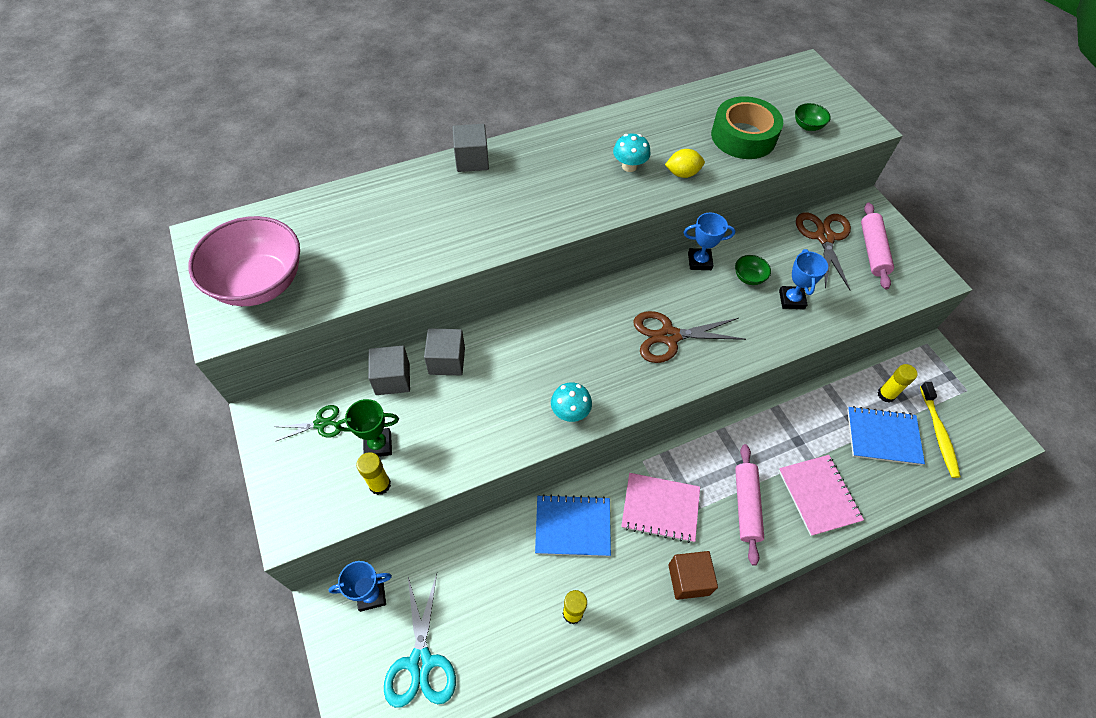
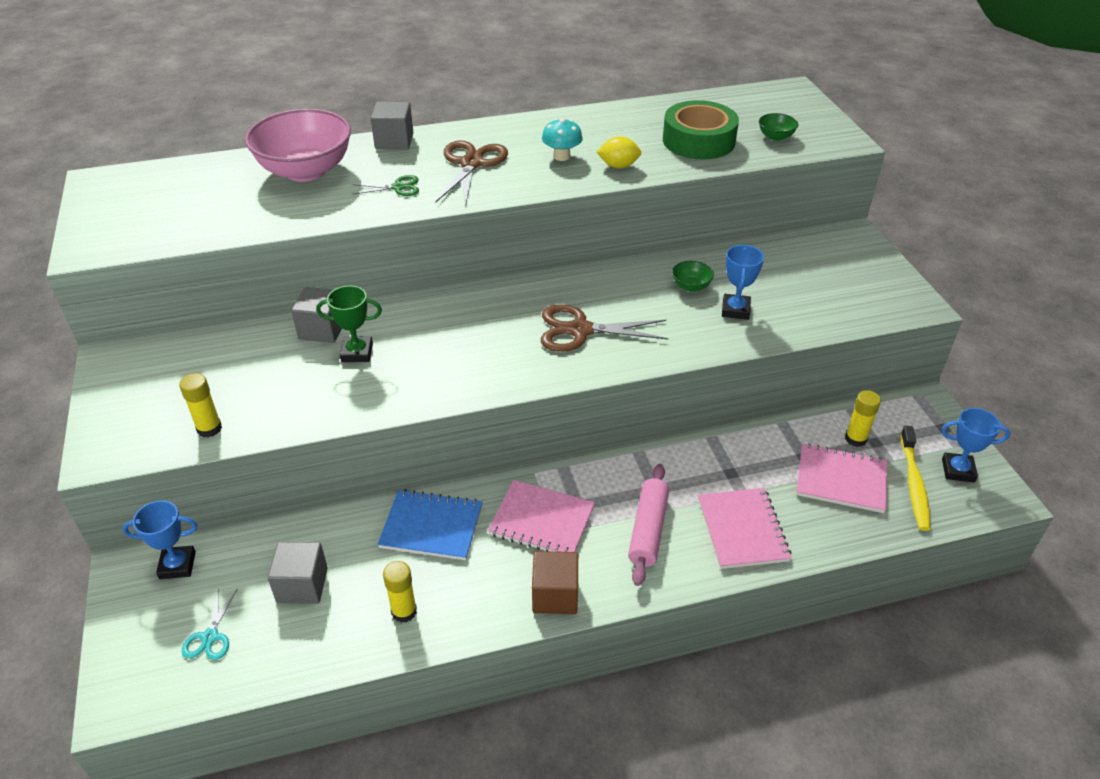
camera: 10 degrees right, 15 degrees down
(260, 283) = (137, 219): pink bowl -> pink bowl (306, 171)
(320, 424) = (166, 370): green scissors -> green scissors (398, 187)
(378, 445) = (220, 394): green trophy -> green trophy (357, 353)
(392, 379) = (258, 339): grey cube -> grey cube (302, 585)
(420, 662) = (210, 637): turquoise scissors -> turquoise scissors, size x0.54
(570, 412) = (443, 386): turquoise mushroom -> none
(699, 261) = (637, 268): blue trophy -> blue trophy (958, 470)
(824, 237) = (792, 258): brown scissors -> brown scissors (471, 164)
(872, 251) = (848, 274): pink rolling pin -> none
(883, 437) = (841, 480): blue notebook -> pink notebook

